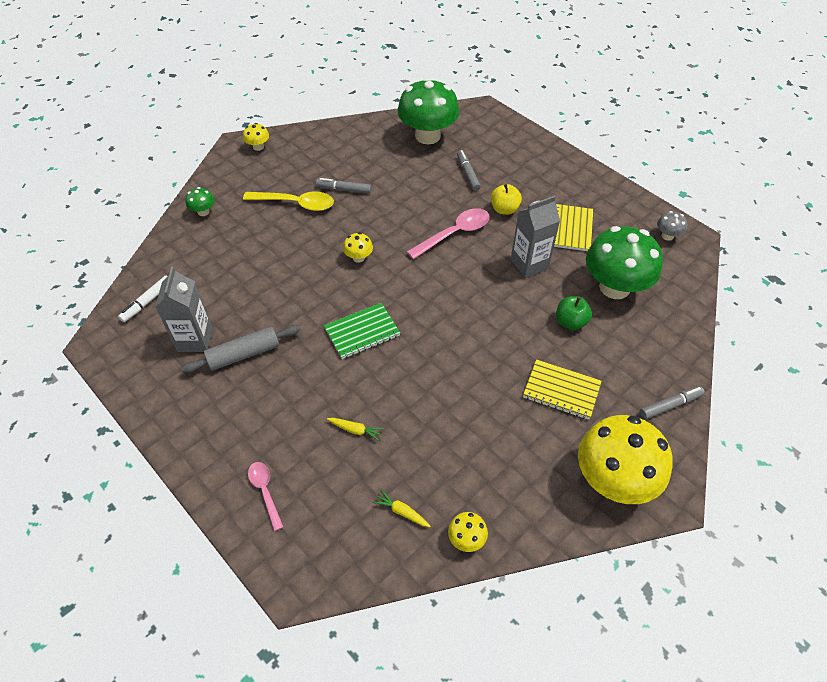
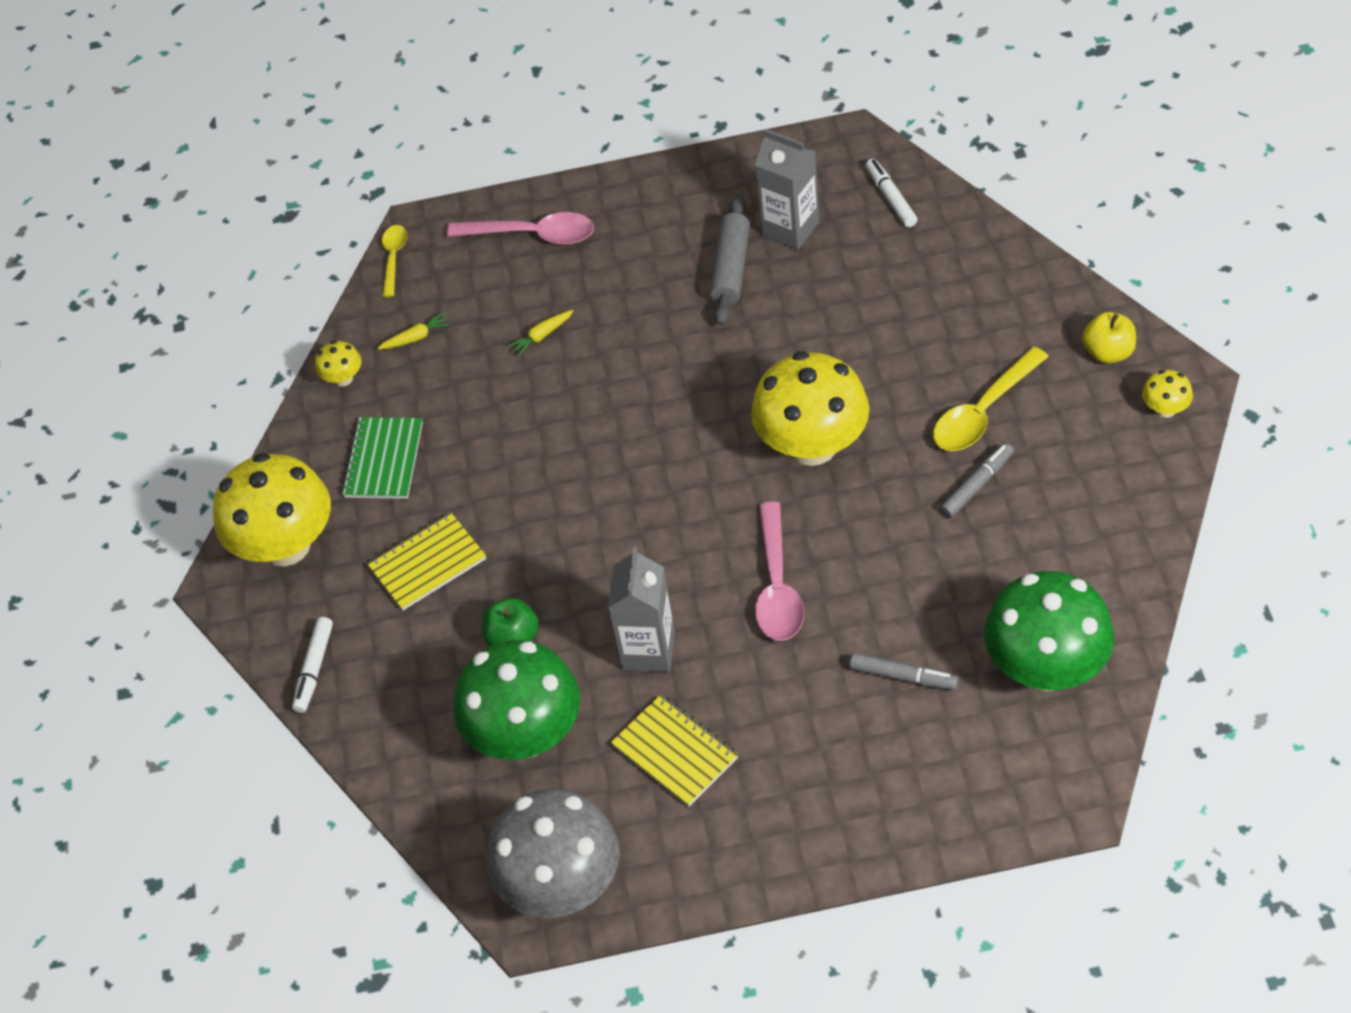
camera: 130 degrees right, 0 degrees up
(203, 212) = (1038, 297): green mushroom -> none
(265, 492) = (532, 235): pink spoon -> pink spoon, size x1.65
(335, 582) = (393, 258): none -> yellow spoon
(358, 257) = (812, 445): yellow mushroom -> yellow mushroom, size x2.36
(362, 332) = (676, 397): green notebook -> green notebook (383, 460)
(504, 209) = (782, 683): yellow apple -> yellow apple (1108, 352)
(667, 236) = (561, 885): grey mushroom -> grey mushroom, size x2.36
(670, 405) = (314, 669): grey marker -> white marker

